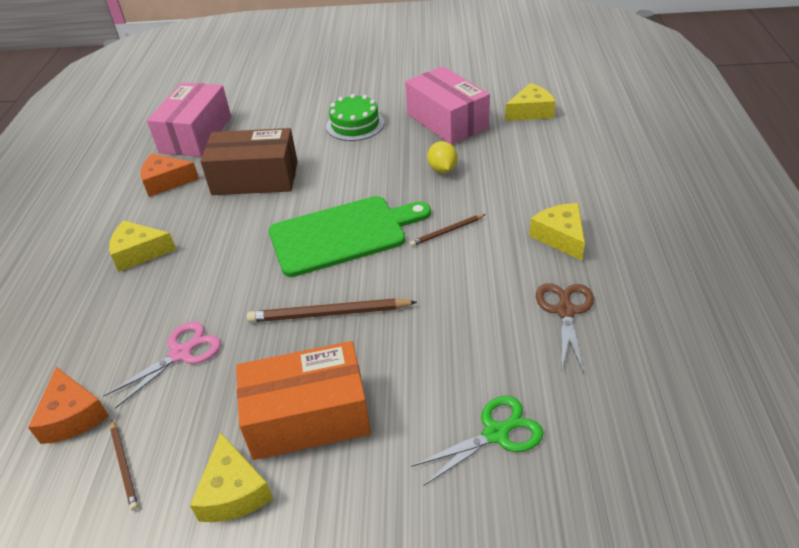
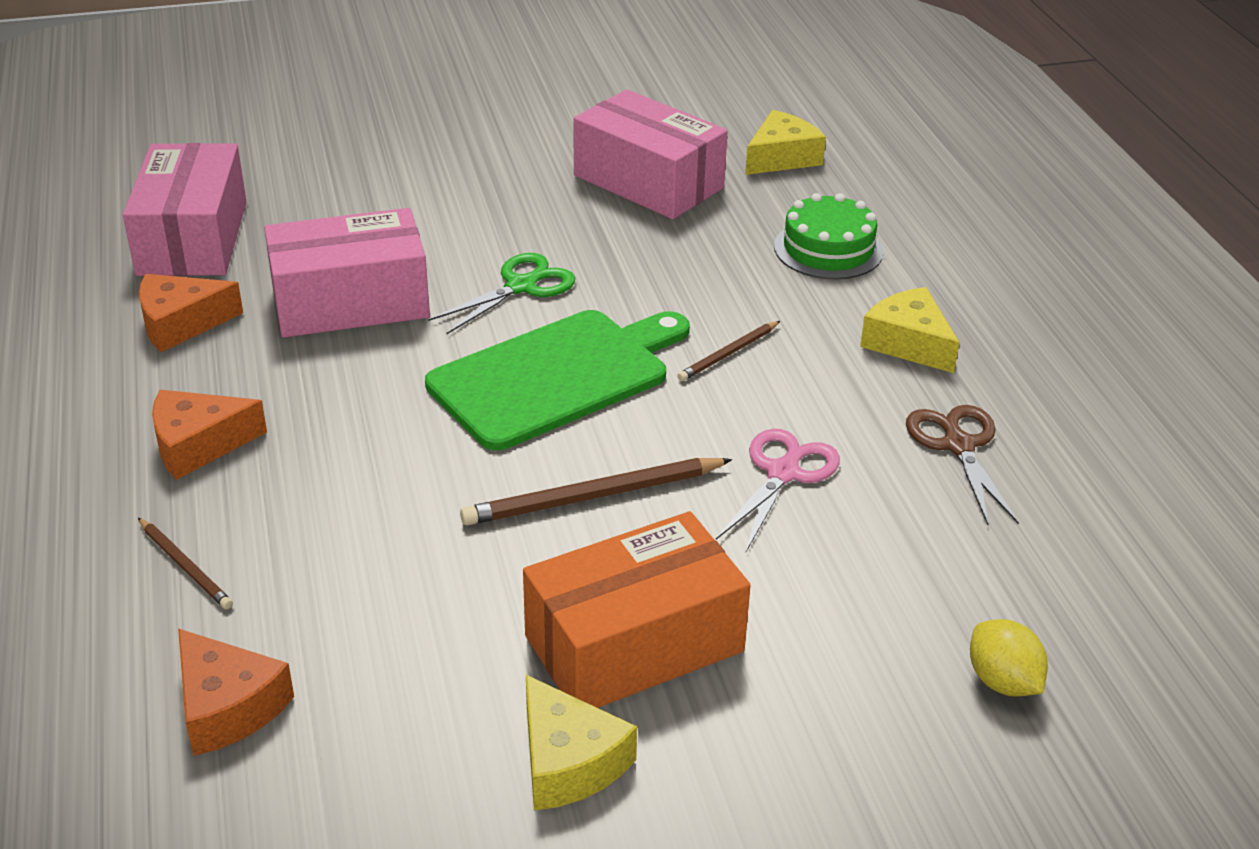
camera: 20 degrees left, 5 degrees down
(124, 465) = (364, 759): brown pencil -> brown pencil (185, 566)
(139, 252) = (198, 445): yellow cheese -> orange cheese
(181, 353) = (370, 587): pink scissors -> pink scissors (783, 472)
(255, 178) = (350, 302): brown box -> pink box
(355, 124) = (489, 199): green cake -> green cake (828, 249)
(442, 169) = (677, 260): yellow lemon -> yellow lemon (1002, 682)
(496, 433) = (928, 620): green scissors -> green scissors (521, 286)

